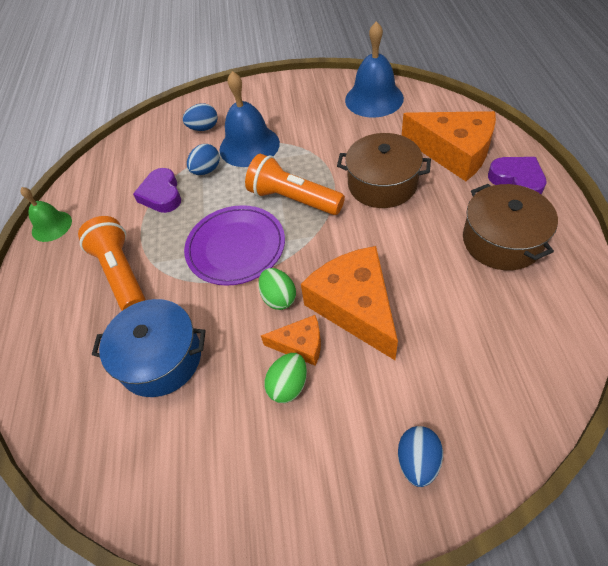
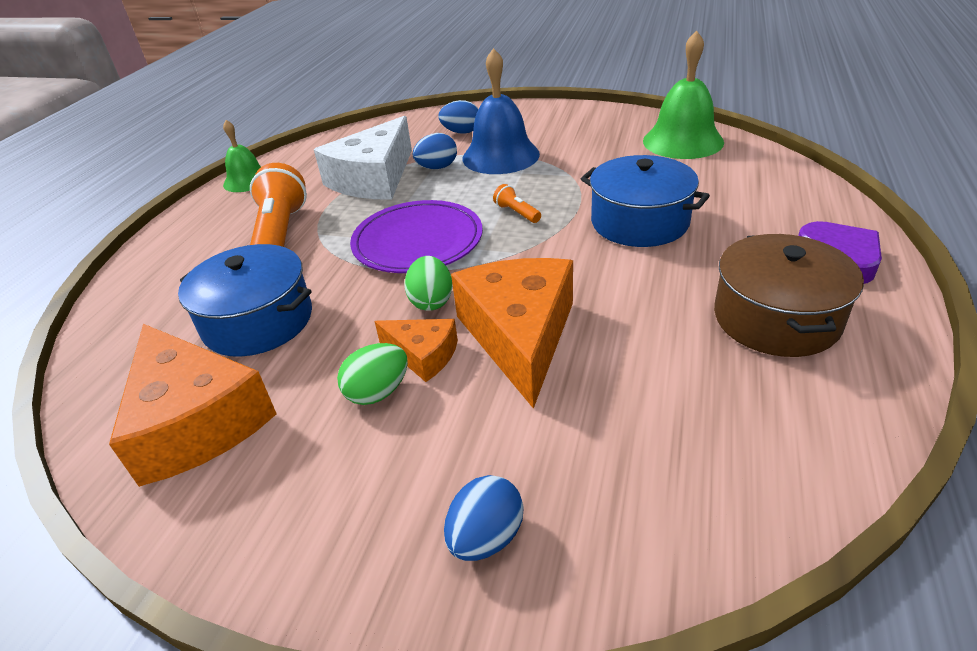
camera: 20 degrees right, 15 degrees down
(161, 195) = (374, 178): purple heart -> white cheese
(293, 199) = (517, 213): orange flashlight -> orange flashlight, size x0.43
(374, 99) = (683, 141): blue bell -> green bell
(382, 184) = (639, 222): brown pot -> blue pot
(453, 152) = (760, 210): orange cheese -> orange cheese (196, 420)

